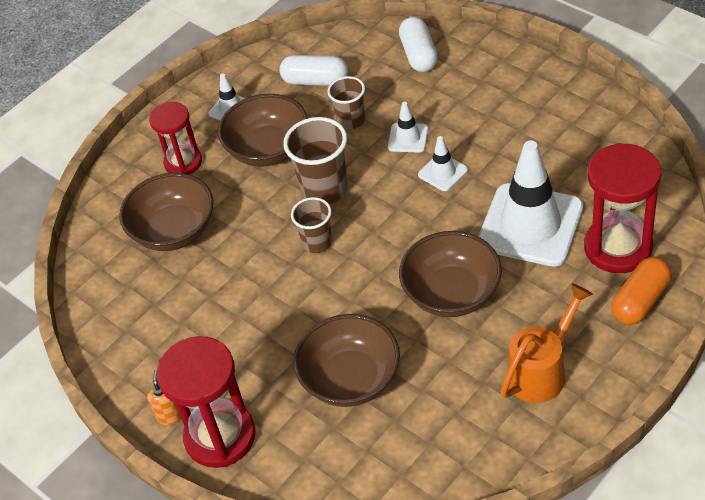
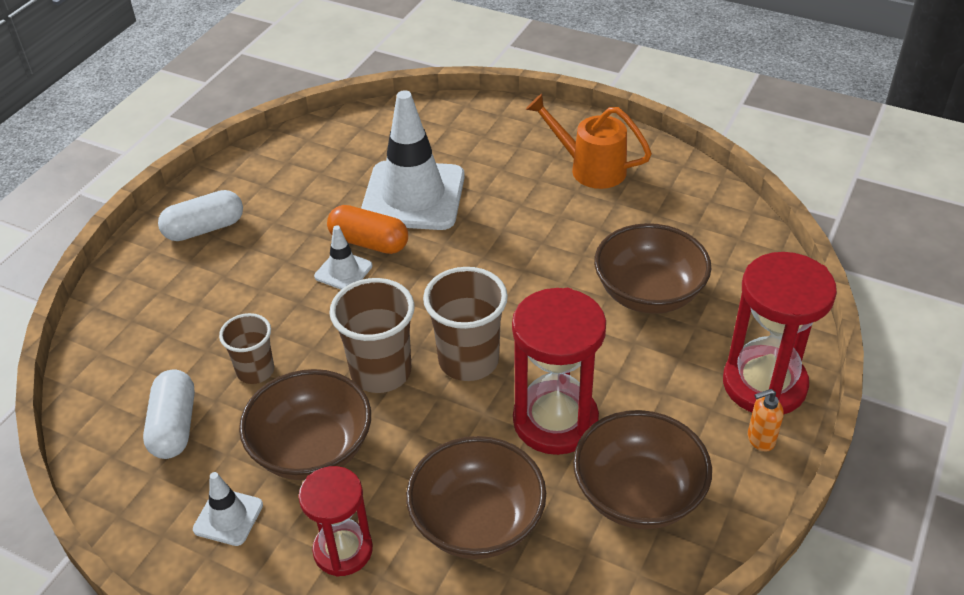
camera: 110 degrees left, 5 degrees down
(317, 242) = (468, 360): brown cup -> brown cup, size x1.60
(408, 138) = (287, 310): white traffic cone -> none
(419, 55) = (133, 326): white capsule -> white capsule (204, 229)
(452, 293) = (516, 238): brown bowl -> brown bowl (638, 494)
(618, 247) = (433, 139): red hourglass -> red hourglass (555, 421)
(640, 301) = (493, 121): orange capsule -> orange capsule (369, 242)

